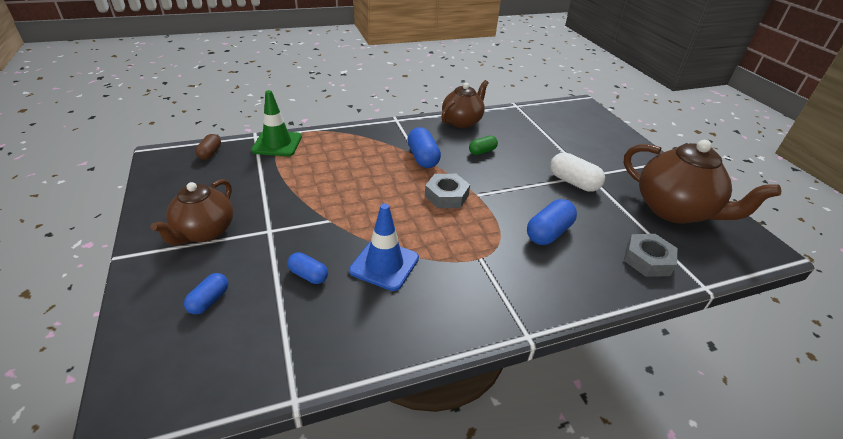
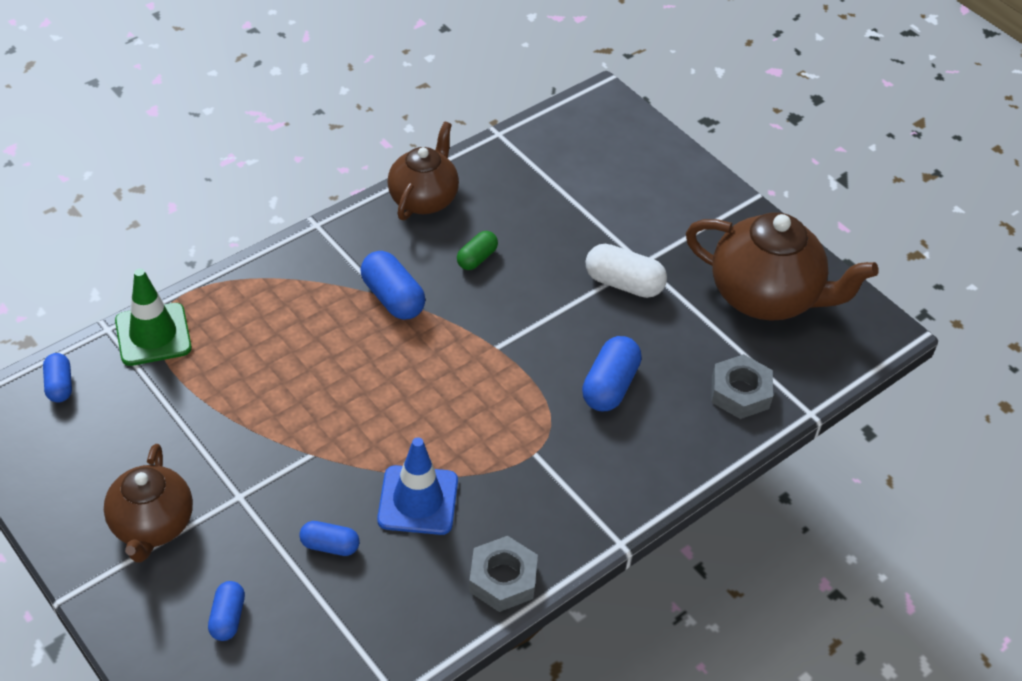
camera: 20 degrees left, 10 degrees up
(210, 153) = (59, 385): brown capsule -> blue capsule
(446, 196) = (455, 362): grey nut -> grey nut (502, 579)

